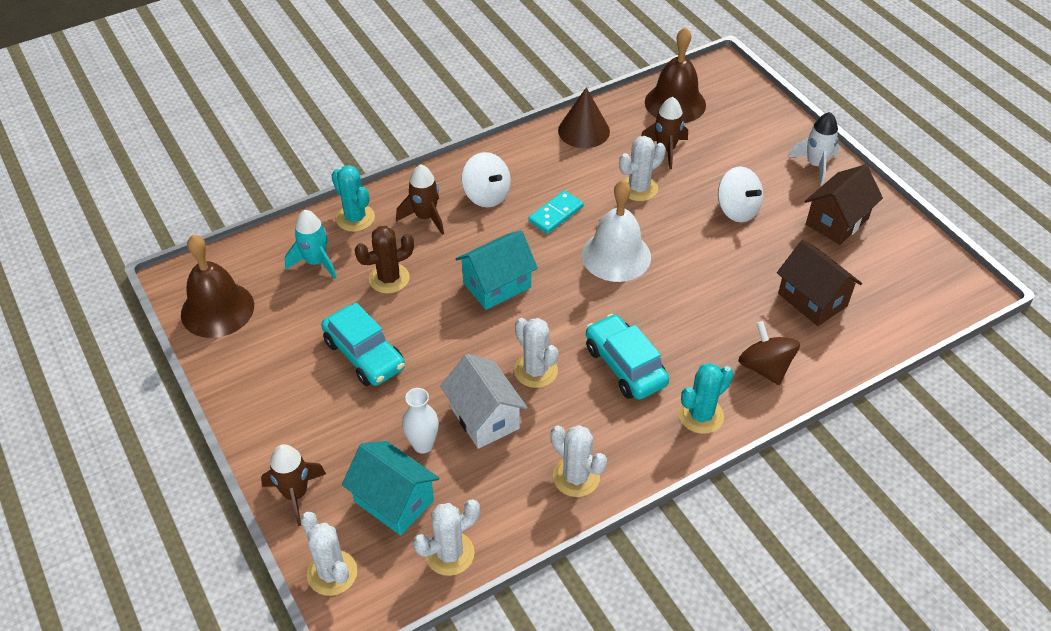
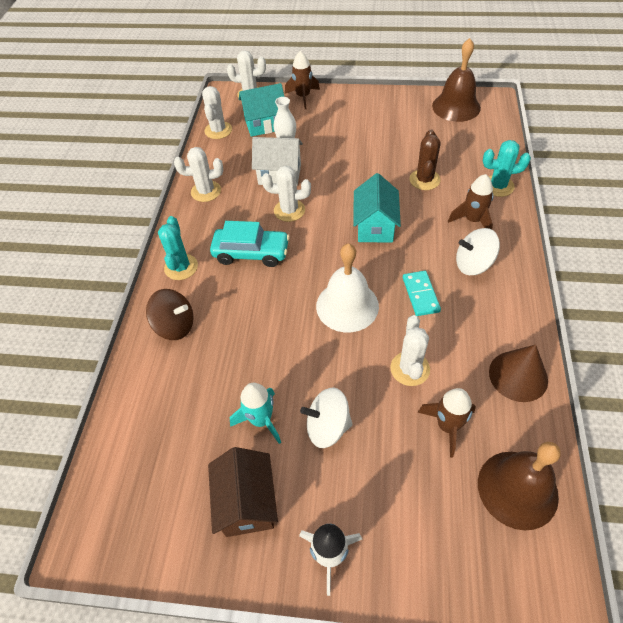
camera: 130 degrees right, 5 degrees up
(316, 262) = (466, 154): turquoise rocket -> turquoise rocket (261, 420)
(364, 355) = (370, 147): turquoise car -> none
(812, 300) = (194, 404): brown house -> none

